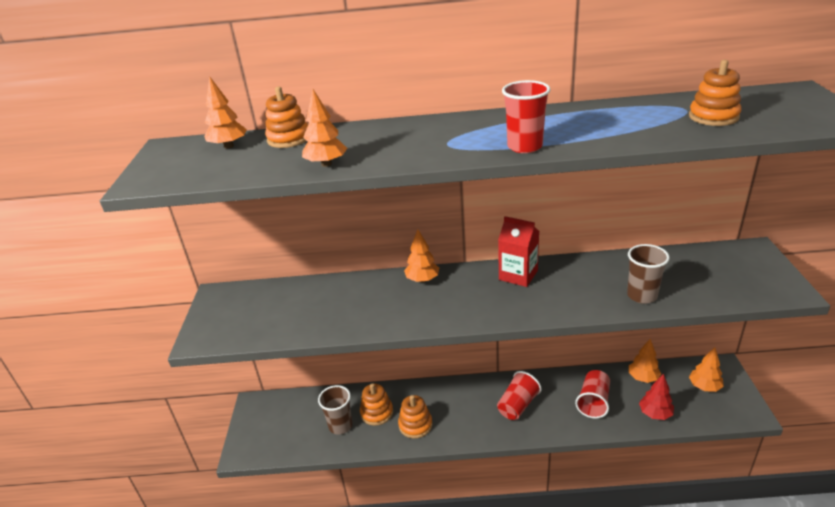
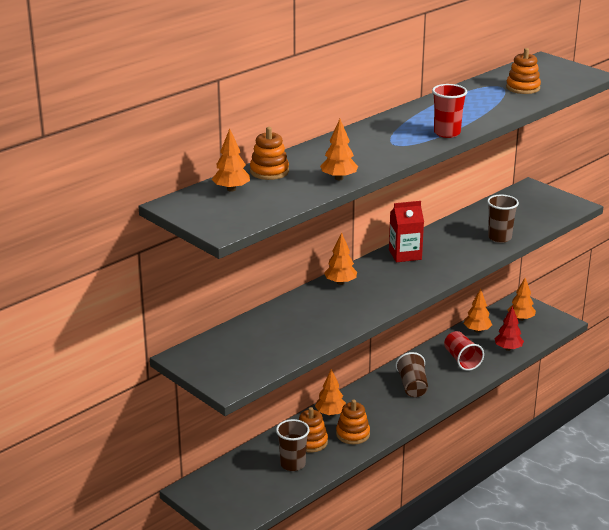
camera: 45 degrees left, 5 degrees down
(422, 394) = (330, 413): none -> orange tree
(518, 405) = (412, 386): red cup -> brown cup

